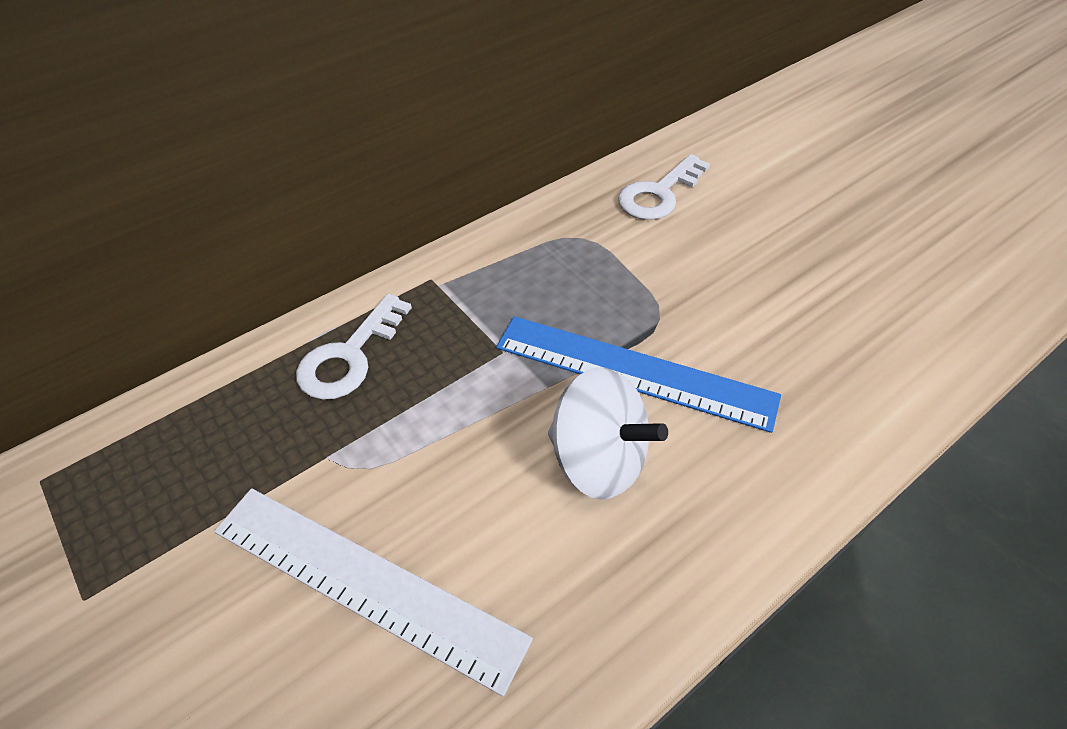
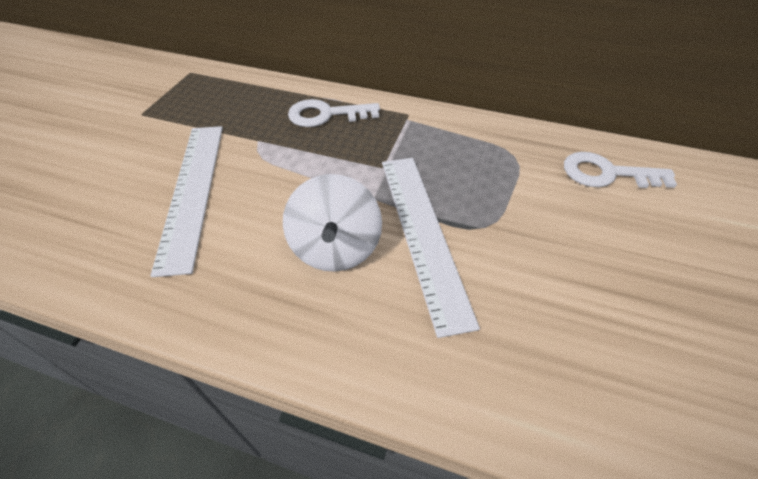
camera: 55 degrees right, 0 degrees up
(633, 371) = (422, 233): blue ruler -> white ruler

